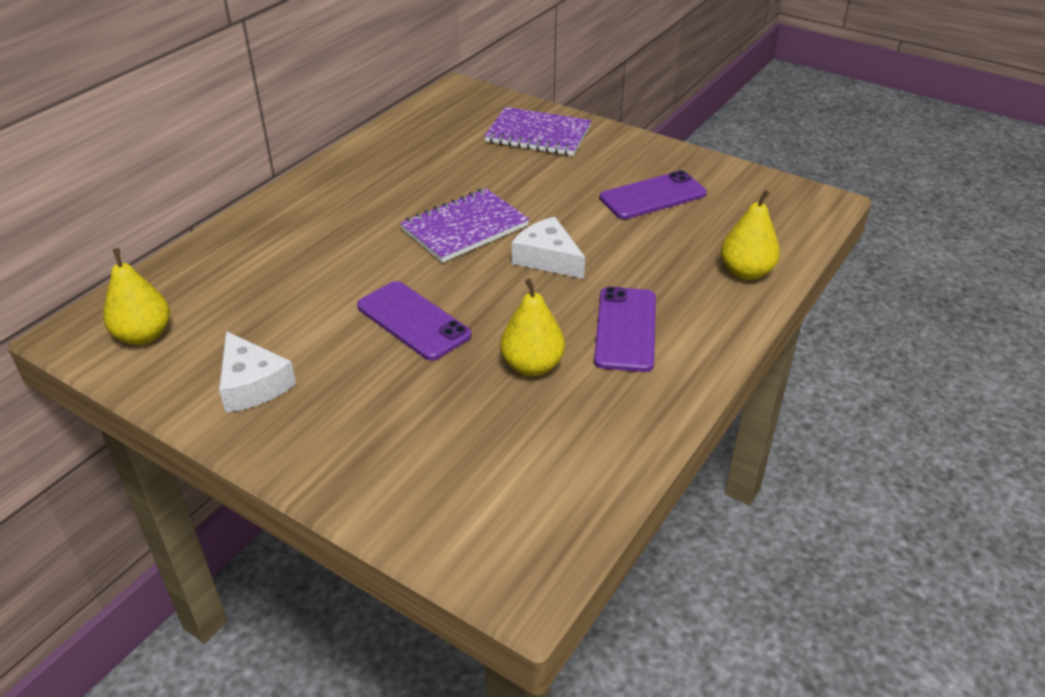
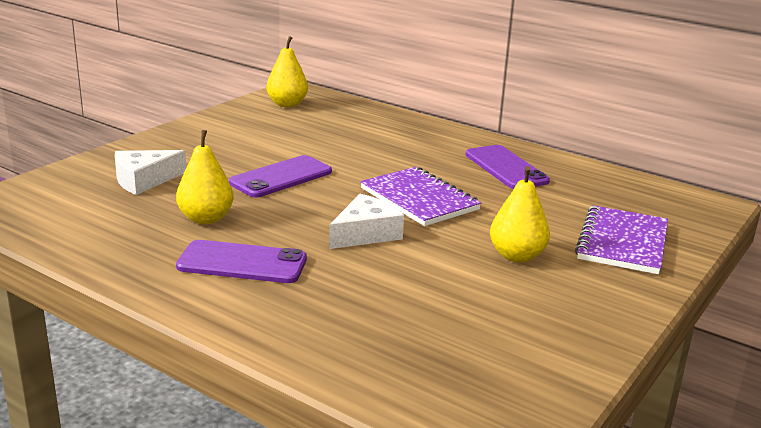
camera: 90 degrees right, 15 degrees down
(252, 384) = (225, 132): white cheese -> white cheese (144, 180)
(653, 196) = (495, 302): purple phone -> purple phone (505, 168)
(746, 272) = (327, 346): yellow pear -> yellow pear (516, 256)

